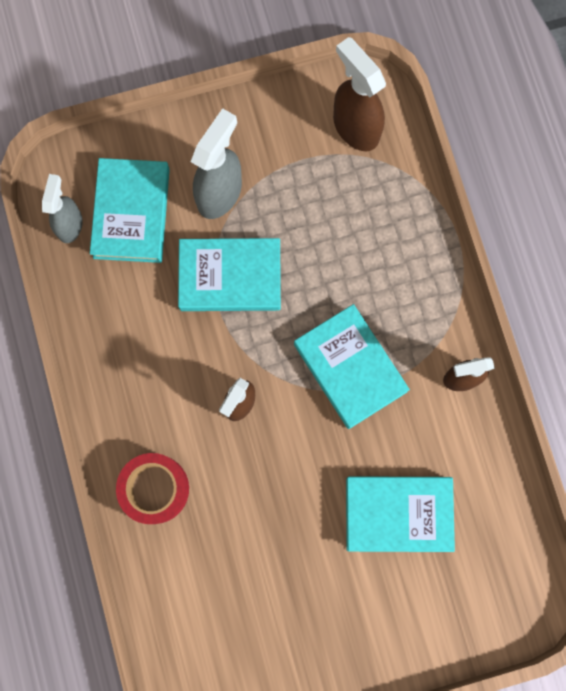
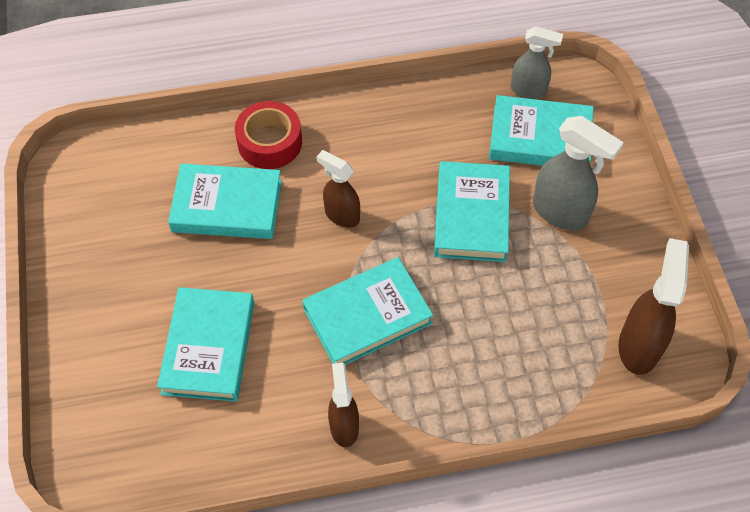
camera: 95 degrees right, 20 degrees down
(238, 522) = (227, 206): none -> turquoise book
(355, 127) = (639, 346): brown spray bottle -> brown spray bottle turned 45 degrees counterclockwise

